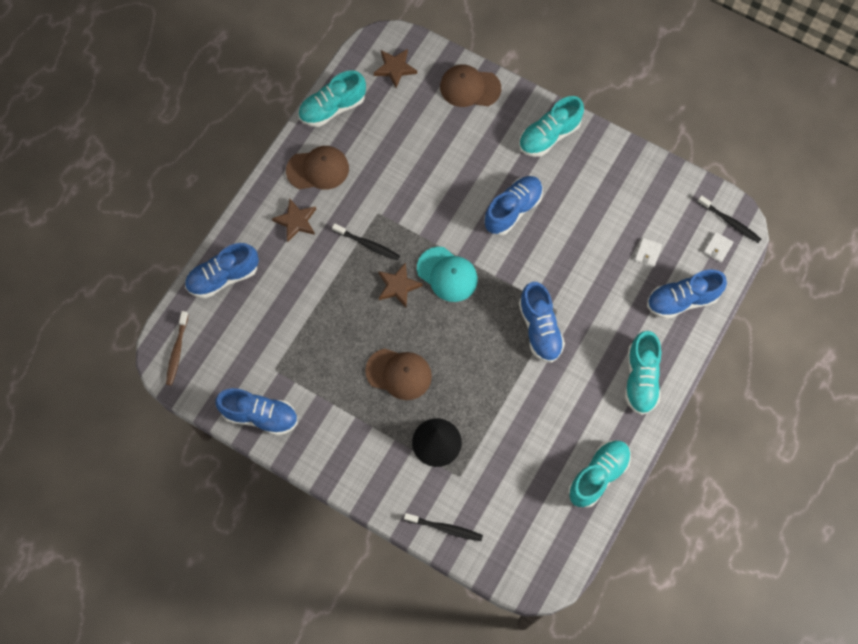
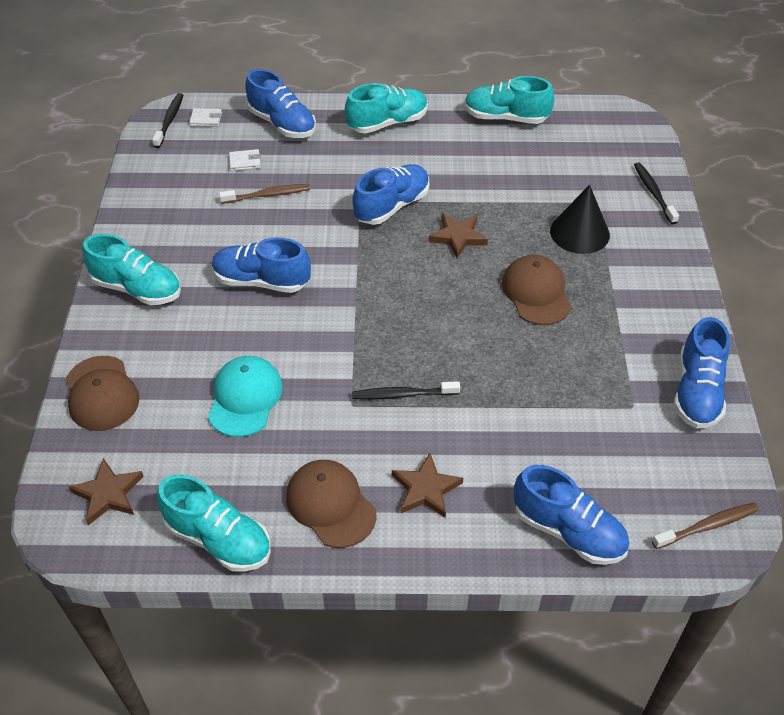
camera: 120 degrees left, 20 degrees down
(260, 416) = (697, 392): blue shoe -> blue shoe turned 150 degrees counterclockwise
(367, 244) = (402, 394): black toothbrush -> black toothbrush turned 90 degrees counterclockwise
(398, 286) = (434, 340): brown star -> brown star (458, 237)
(447, 274) = (386, 303): turquoise cap -> turquoise cap (245, 398)
(600, 252) = (268, 195): none -> brown toothbrush

